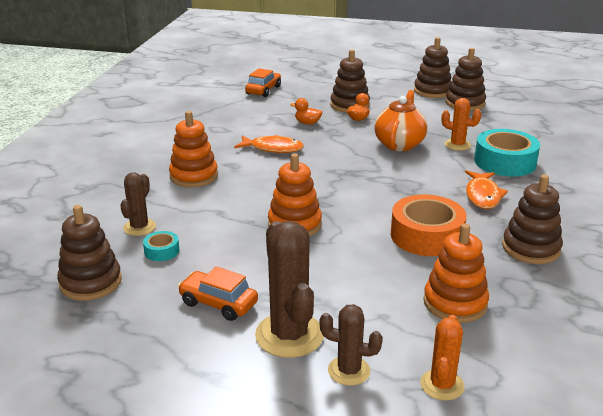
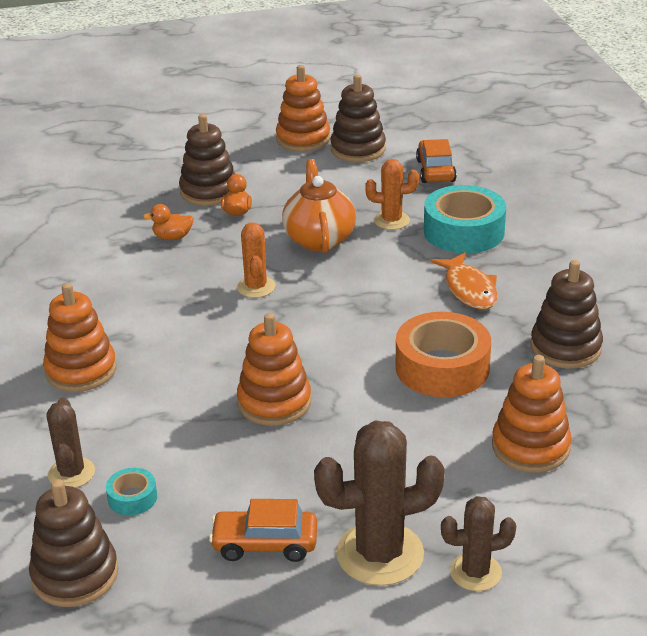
camera: 25 degrees left, 5 degrees up
(263, 90) = (65, 196): orange car -> orange car (435, 171)
(273, 148) = (156, 293): orange fish -> none
(289, 335) = (380, 554): brown cactus -> brown cactus turned 60 degrees counterclockwise
(432, 91) = (303, 139): brown stacking toy -> orange stacking toy
(442, 385) = (580, 551): orange cactus -> orange cactus (256, 287)

